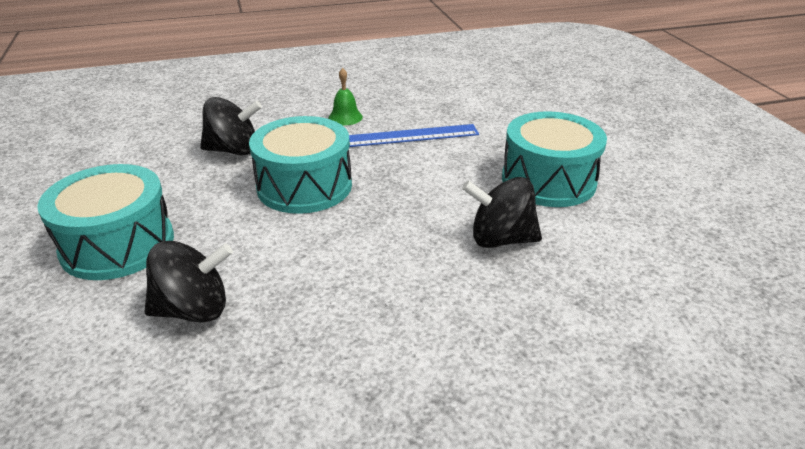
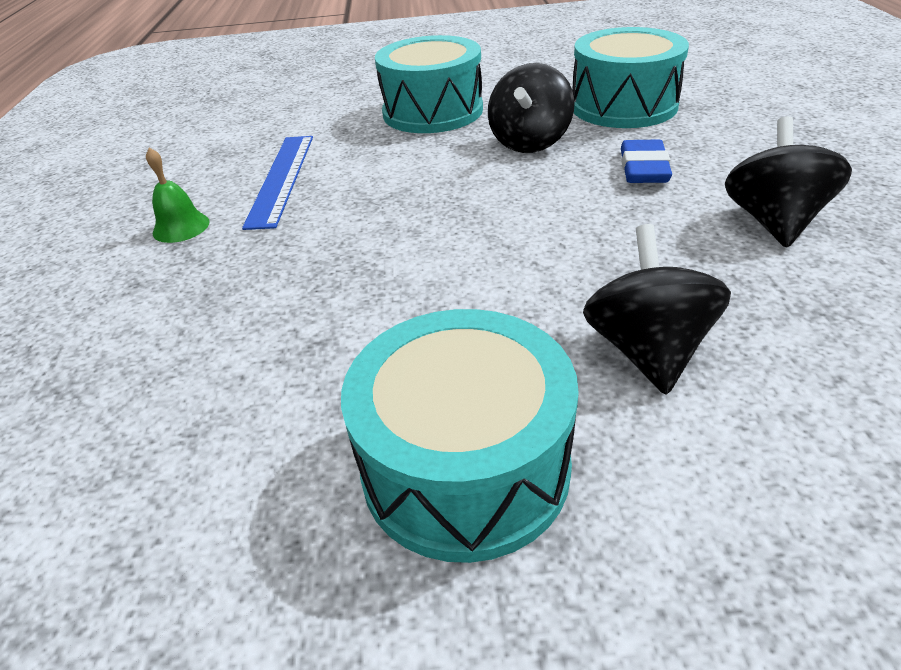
camera: 75 degrees left, 5 degrees up
(234, 150) = (203, 340): black spinning top -> black spinning top (773, 221)
(304, 186) = (366, 262): turquoise drum -> turquoise drum (623, 106)
(462, 312) = (643, 168): none -> blue eraser

